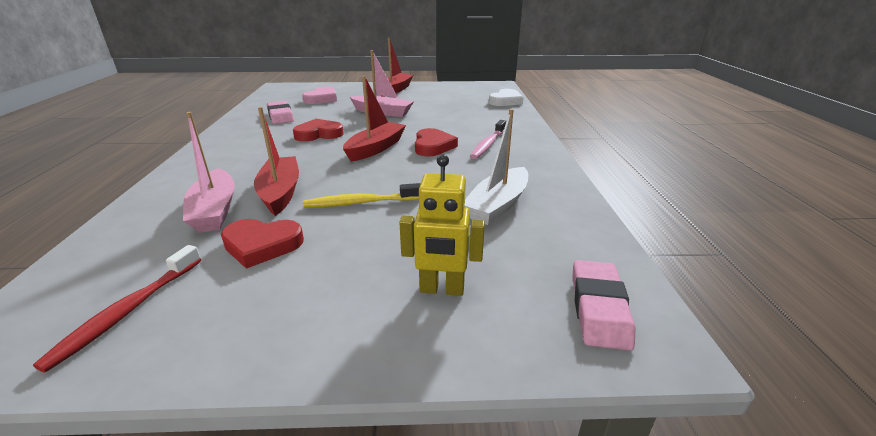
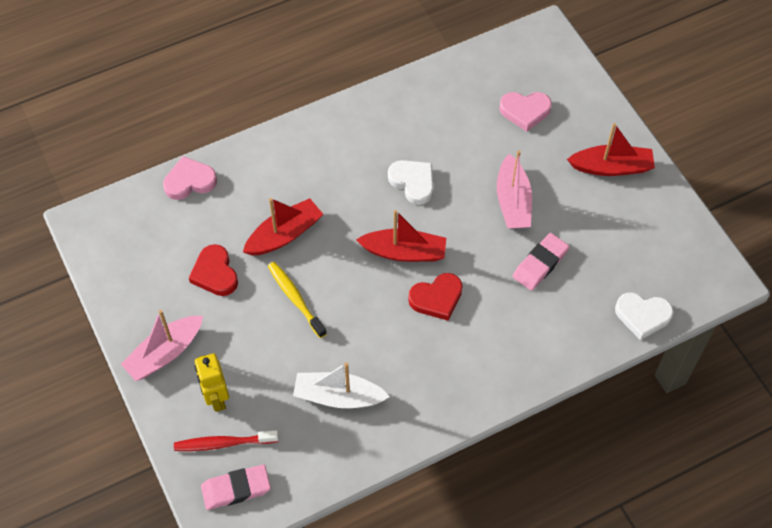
camera: 65 degrees right, 30 degrees up
(116, 233) = (190, 181): none -> pink heart
(128, 311) = (134, 255): red toothbrush -> red toothbrush (224, 443)
(215, 210) = (240, 213): pink boat -> pink boat (165, 353)
(280, 116) = (443, 113): pink eraser -> pink eraser (540, 264)
(319, 134) = (413, 182): red heart -> white heart
(488, 144) = (469, 346): pink toothbrush -> none

